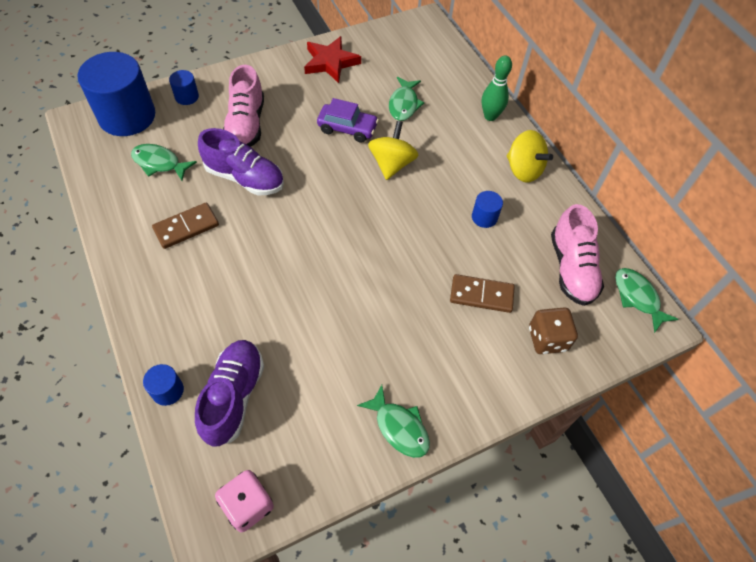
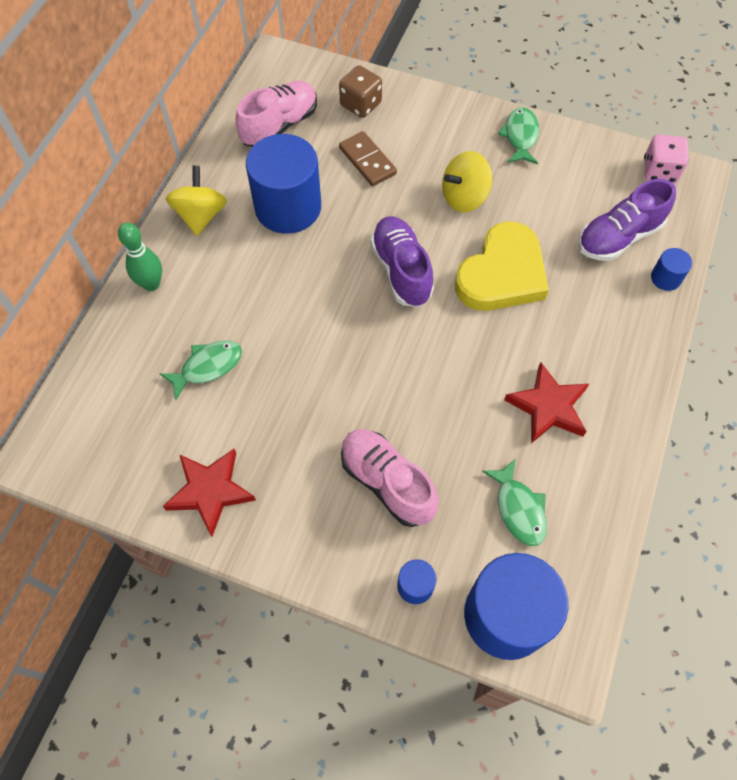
camera: 130 degrees left, 5 degrees up
(186, 227) = (548, 407): brown domino -> red star
(245, 178) = (448, 415): purple shoe -> purple shoe (401, 270)
(246, 125) = (387, 482): pink shoe -> pink shoe turned 90 degrees counterclockwise
(296, 289) = (502, 274): none -> yellow heart
(347, 128) = (294, 387): purple car -> none
(392, 164) = (300, 314): yellow spinning top -> yellow spinning top (464, 197)
(484, 217) = (288, 207): blue cylinder -> blue cylinder, size x2.30
(637, 297) = (265, 78): green fish -> none

